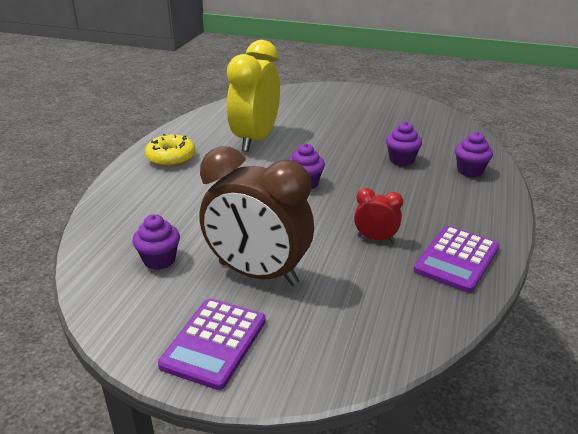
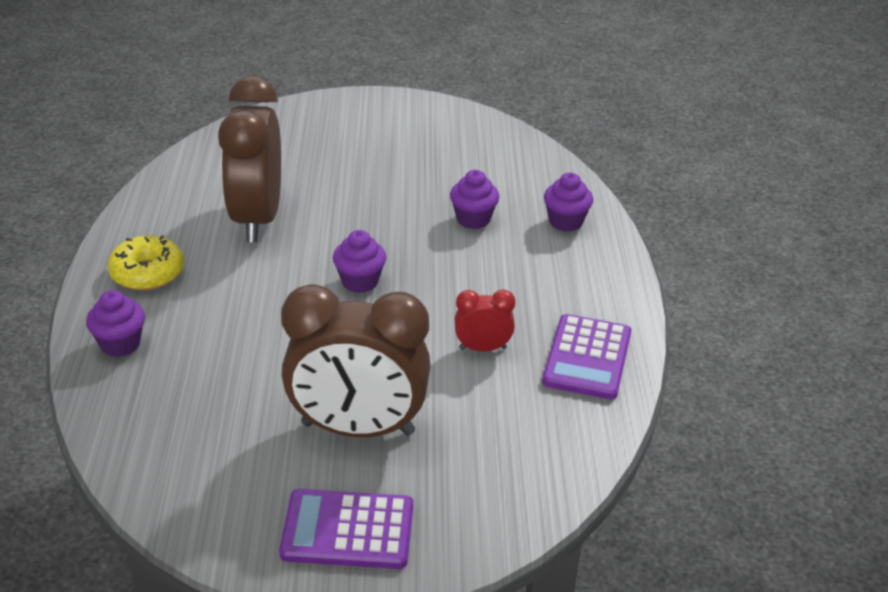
camera: 20 degrees left, 5 degrees up
(159, 260) = (220, 437): purple cupcake -> purple cupcake (120, 344)
(214, 343) = (348, 530): purple calculator -> purple calculator turned 90 degrees clockwise
(255, 140) = (257, 219): yellow clock -> brown clock

